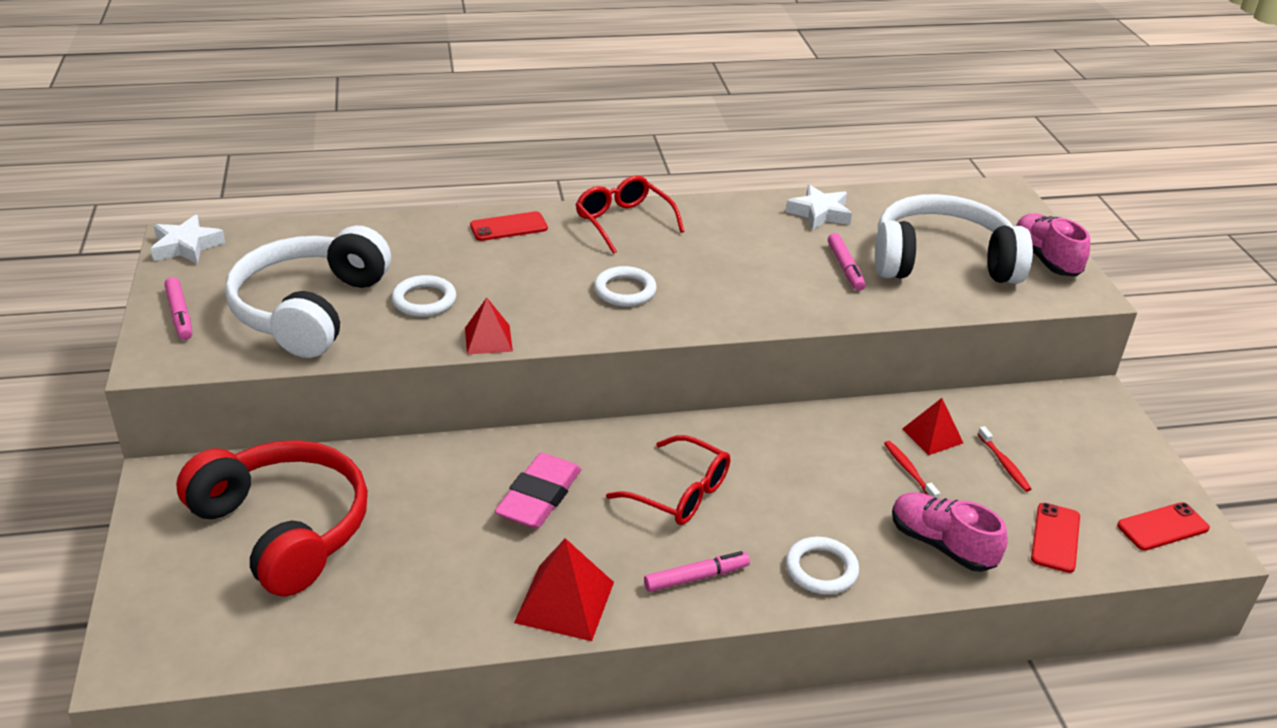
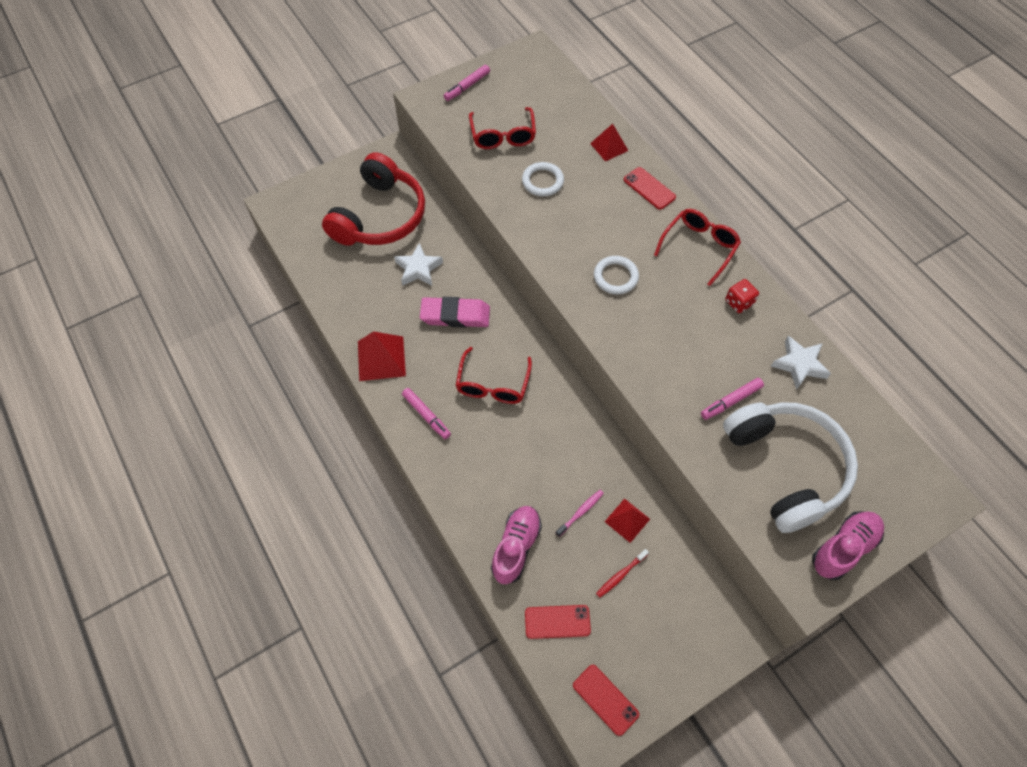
camera: 70 degrees right, 25 degrees up
(186, 246) = (529, 56): white star -> white star (418, 269)
(309, 309) = (503, 135): white headphones -> red glasses
(488, 339) = (522, 227): red pyramid -> red pyramid (609, 147)
(718, 222) = (739, 302): none -> red dice
(821, 569) = (462, 480): white ring -> none
(909, 471) = (580, 512): red toothbrush -> pink toothbrush

